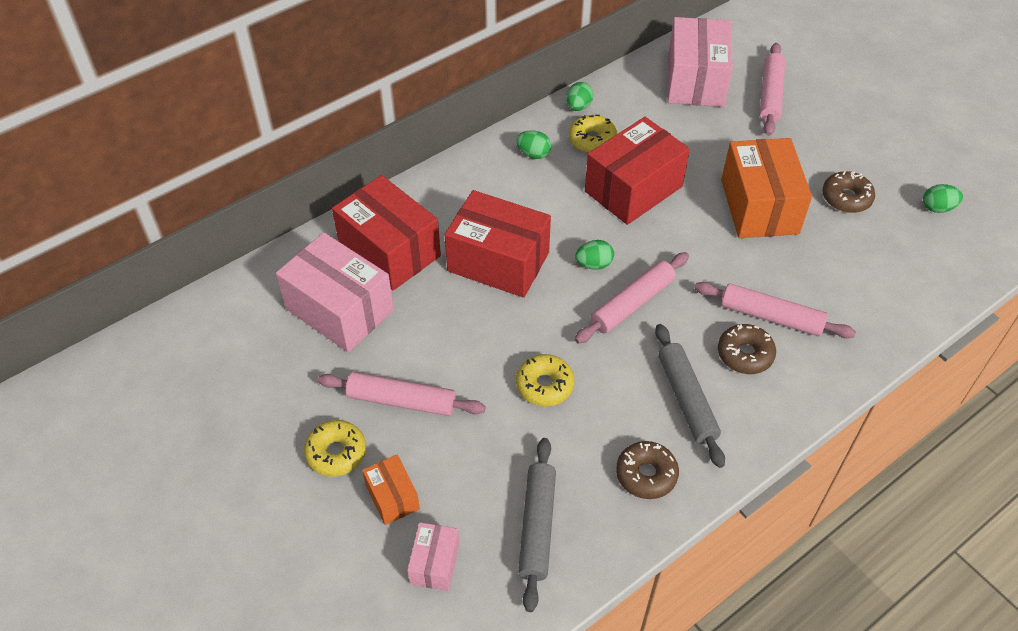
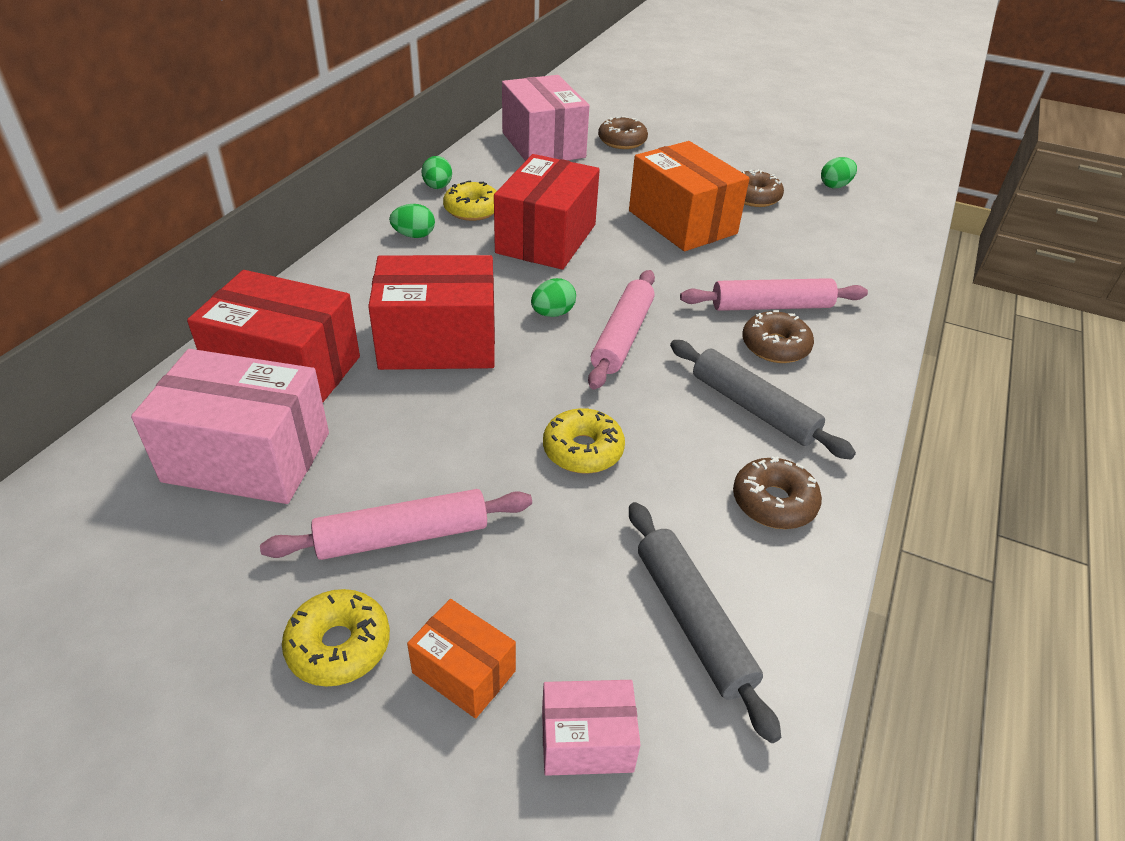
camera: 30 degrees left, 10 degrees down
(434, 563) = (587, 741): pink box -> pink box turned 75 degrees counterclockwise
(770, 95) = (622, 141): pink rolling pin -> brown donut

